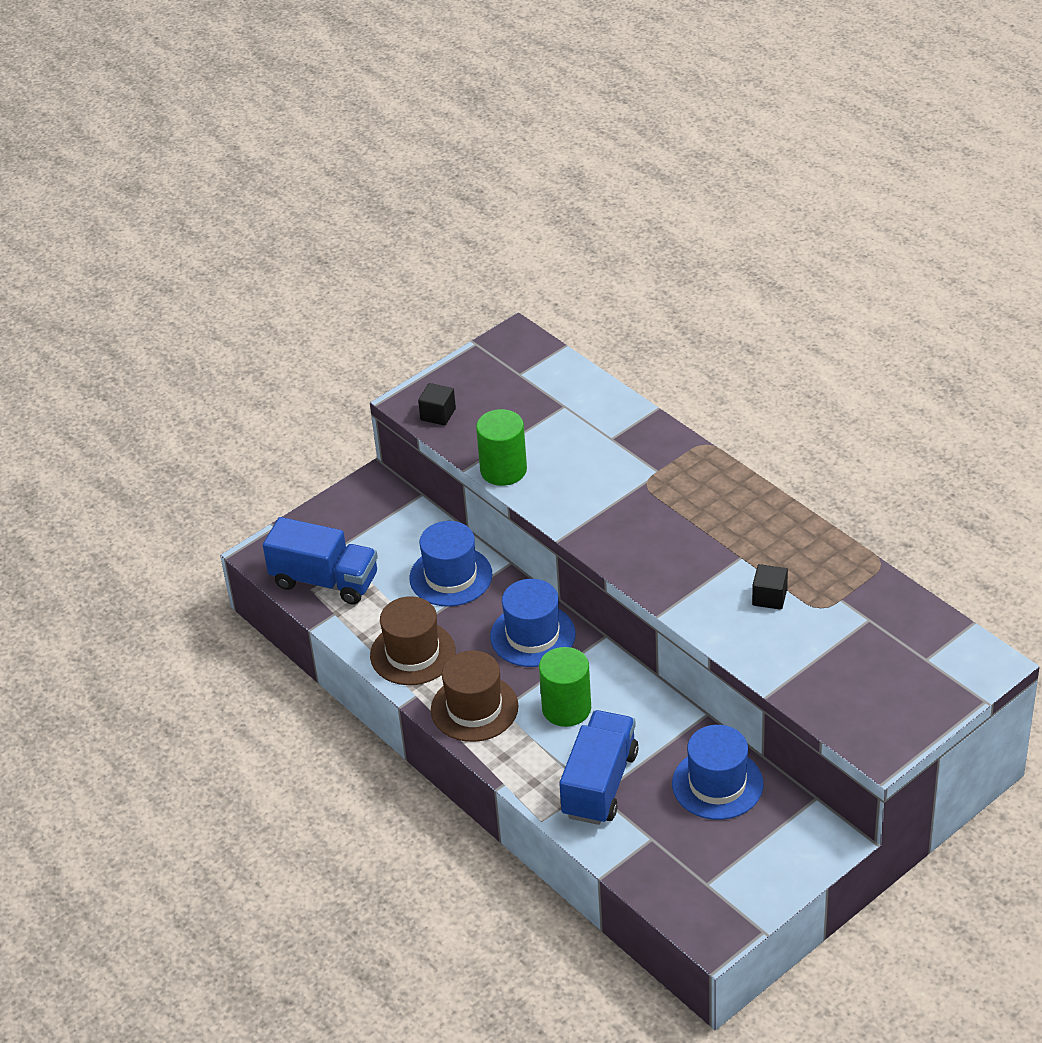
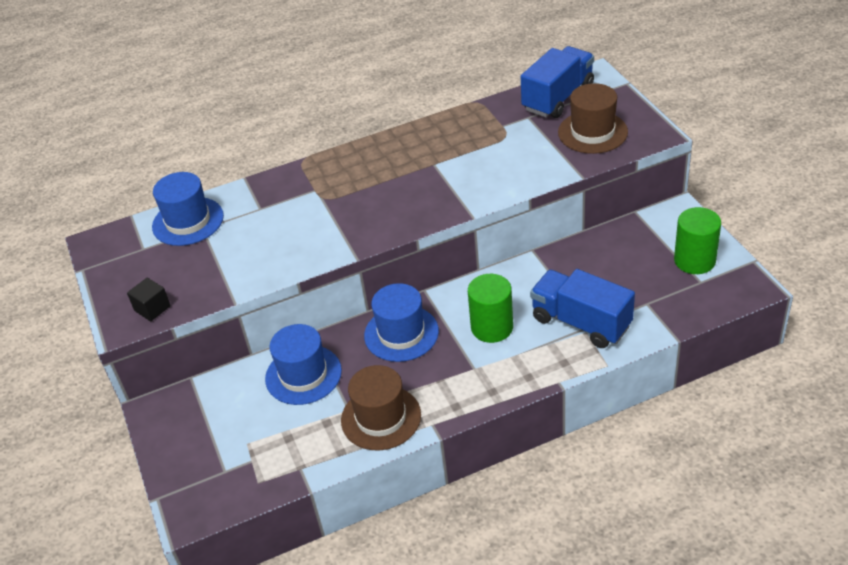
camera: 70 degrees left, 0 degrees up
(325, 581) = (254, 469): blue truck -> blue truck (558, 98)
(474, 708) = (466, 386): brown hat -> brown hat (592, 132)
(503, 470) = (252, 277): green cylinder -> green cylinder (694, 260)
(717, 784) = (604, 257): blue hat -> blue hat (188, 221)
(769, 597) = (483, 157): black cube -> none

